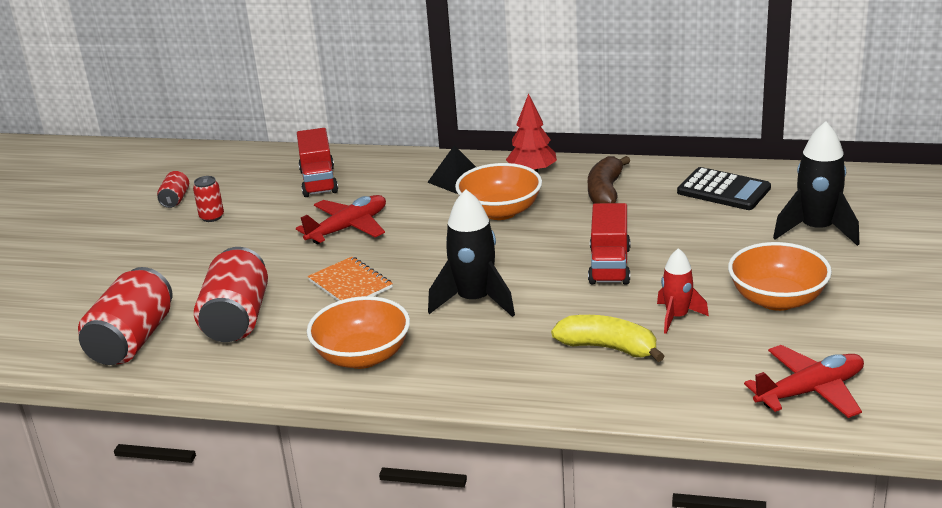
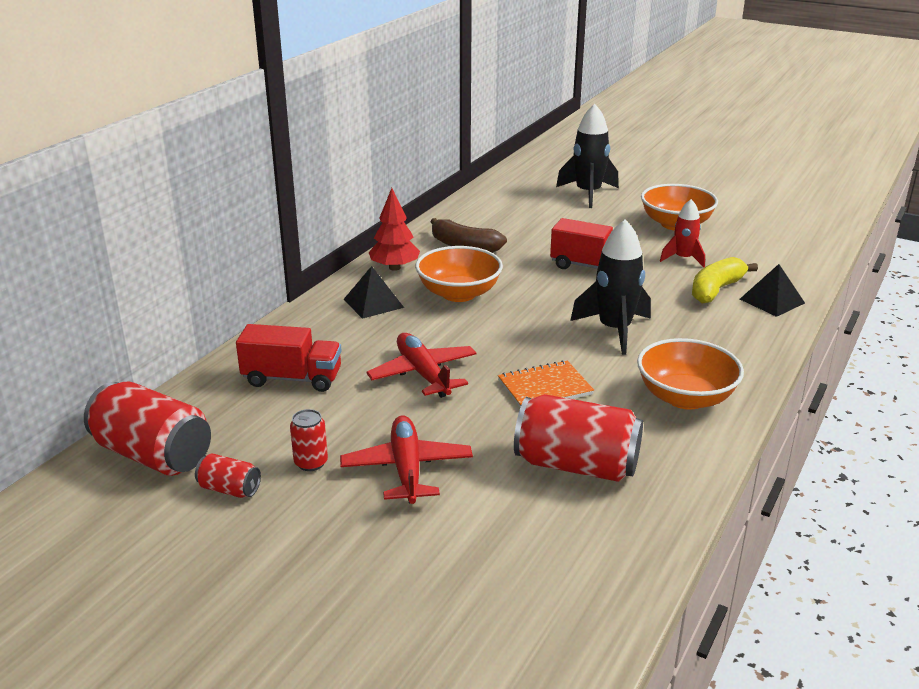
camera: 75 degrees left, 0 degrees up
(132, 341) = (586, 549): red can -> red can (153, 455)
(605, 388) = (772, 301): none -> black pyramid
(723, 190) = (503, 207): black calculator -> none
(810, 391) = (794, 239): red plane -> red plane (407, 469)

